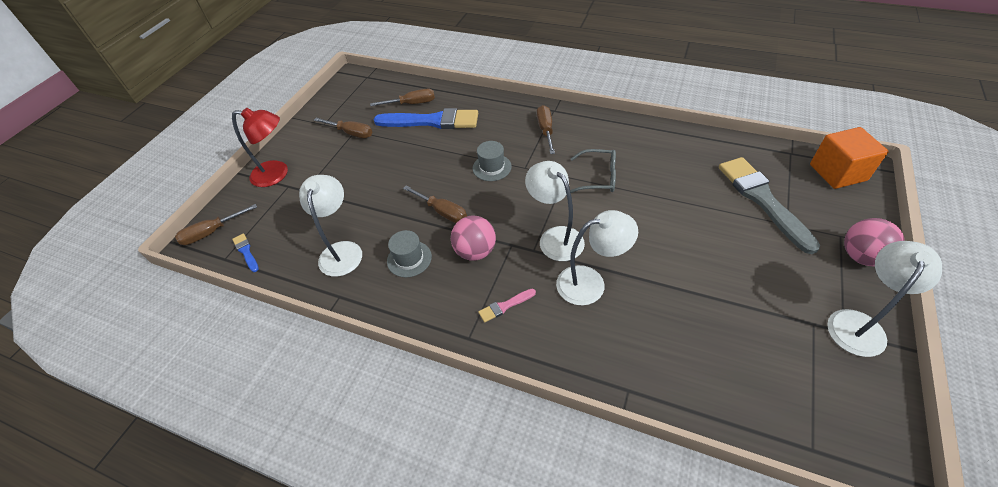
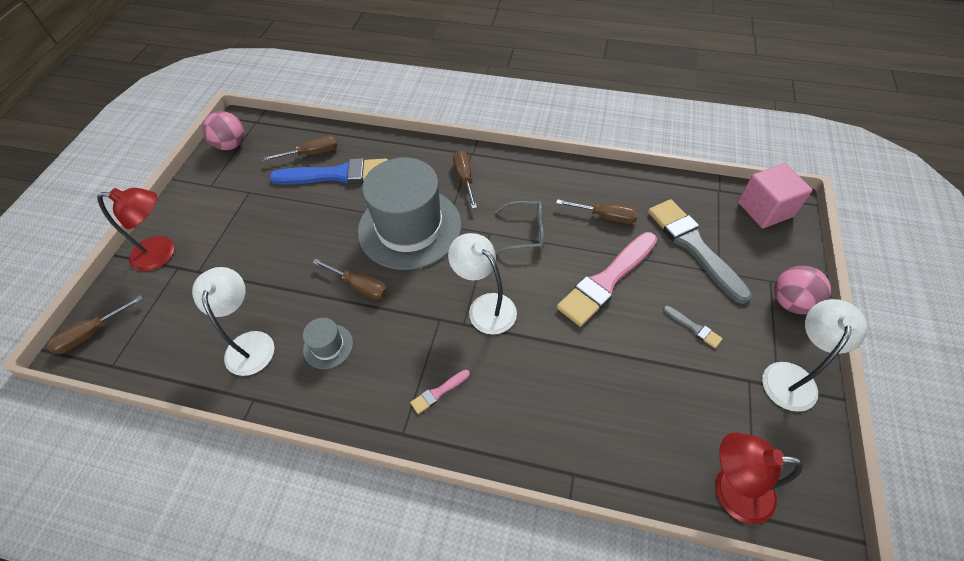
camera: 10 degrees left, 5 degrees up
(246, 252) = (137, 354): blue brush -> none
(351, 133) = (244, 195): brown screwdriver -> brown screwdriver (605, 216)
(475, 251) = (400, 331): pink ball -> pink ball (231, 145)
(492, 167) = (409, 228): grey hat -> grey hat, size x2.41
(590, 282) = (526, 356): white lamp -> none
(673, 224) = (606, 281): none -> pink brush
(758, 271) = (693, 328): none -> grey brush
(788, 422) = (730, 490): none -> red lamp
(837, 172) = (765, 209): orange cube -> pink cube

